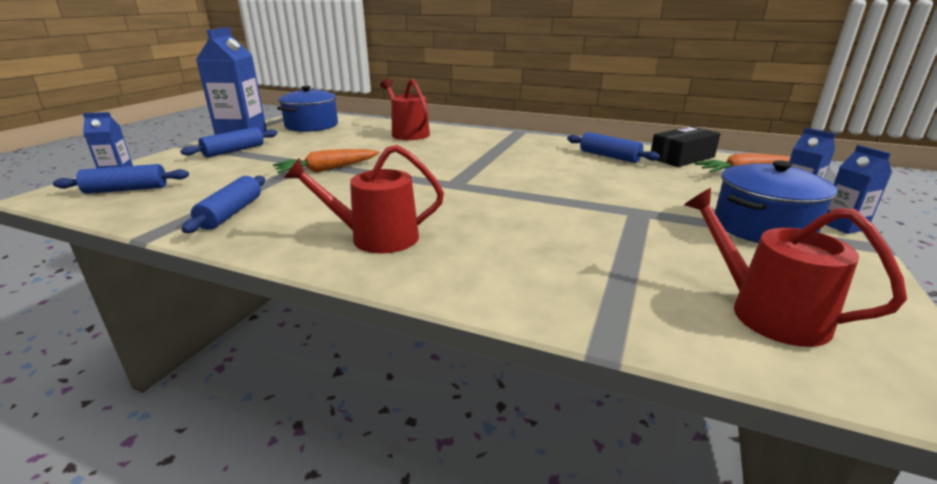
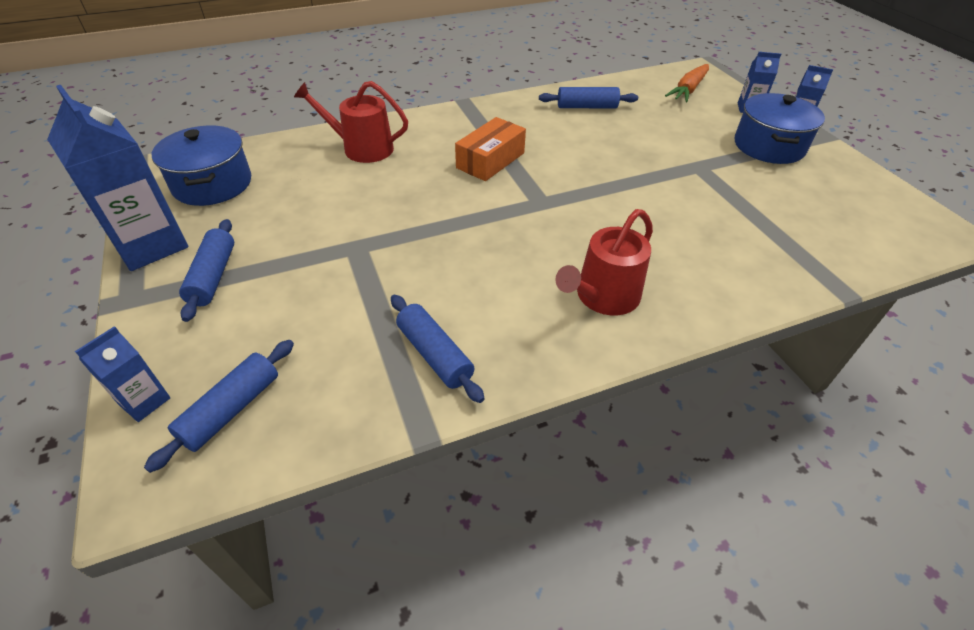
camera: 45 degrees left, 20 degrees up
(327, 169) = (395, 244): orange carrot -> none
(469, 158) = (490, 160): none -> orange box
(682, 158) = (632, 86): black box -> none
(767, 312) = (857, 219): red watering can -> none

